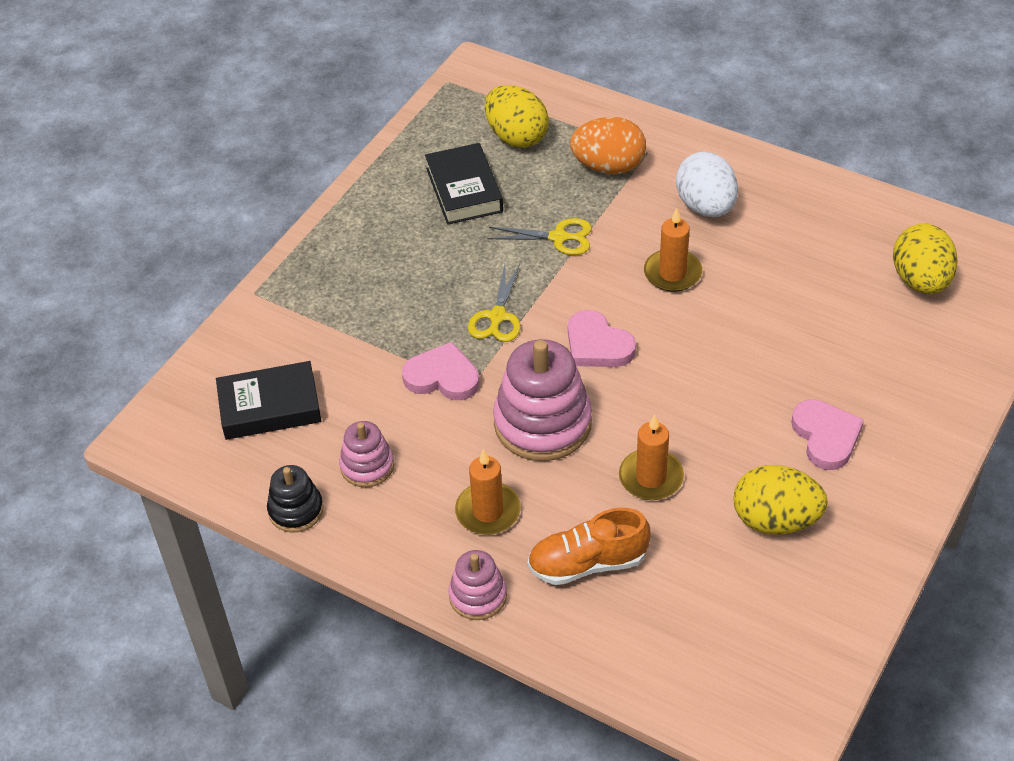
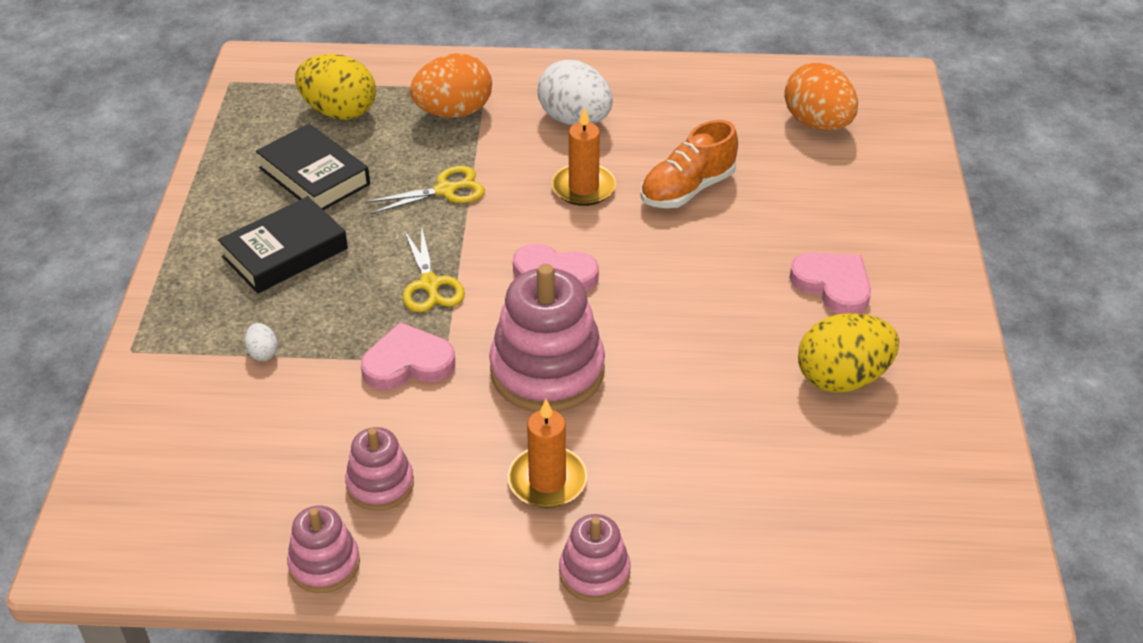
camera: 30 degrees left, 5 degrees down
(270, 407) = (223, 464): black book -> black book (285, 252)
(296, 510) = (324, 564): black stacking toy -> pink stacking toy
(343, 329) = (263, 353): none -> white egg
(587, 563) = (688, 492): orange shoe -> orange shoe (687, 189)
(651, 477) = (694, 383): orange candle -> none
(920, 281) = (817, 124): yellow egg -> orange egg

